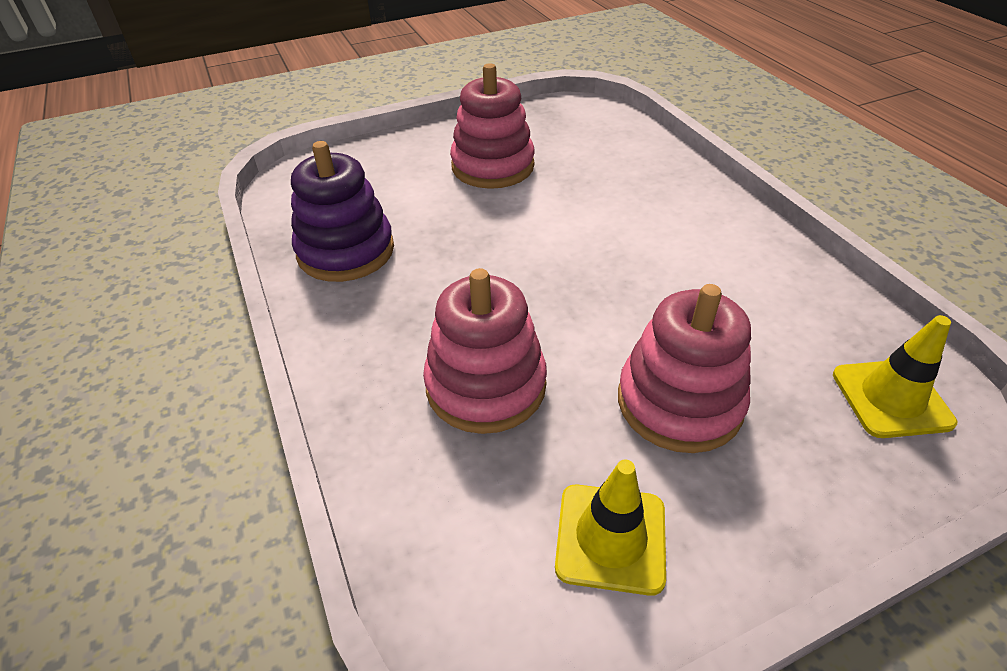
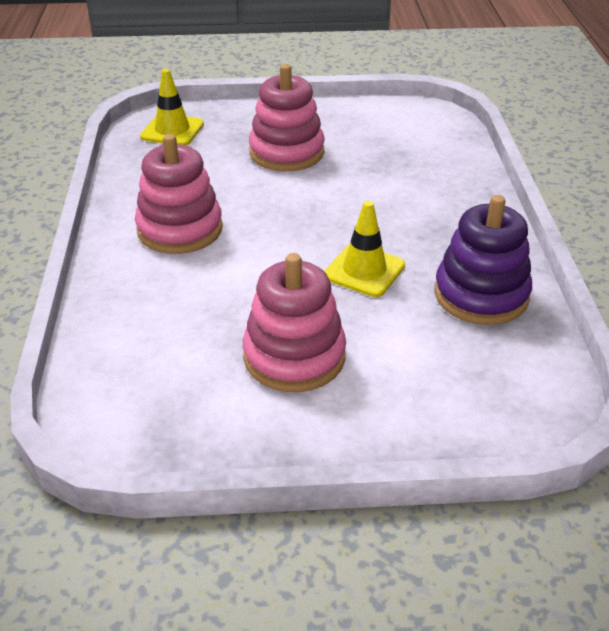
camera: 160 degrees left, 5 degrees down
(486, 385) = (395, 182): pink stacking toy -> pink stacking toy (180, 229)
(610, 538) = (363, 122): yellow traffic cone -> yellow traffic cone (364, 271)

